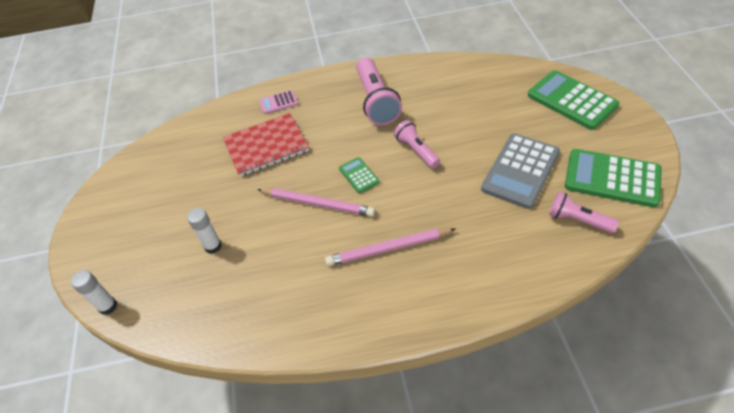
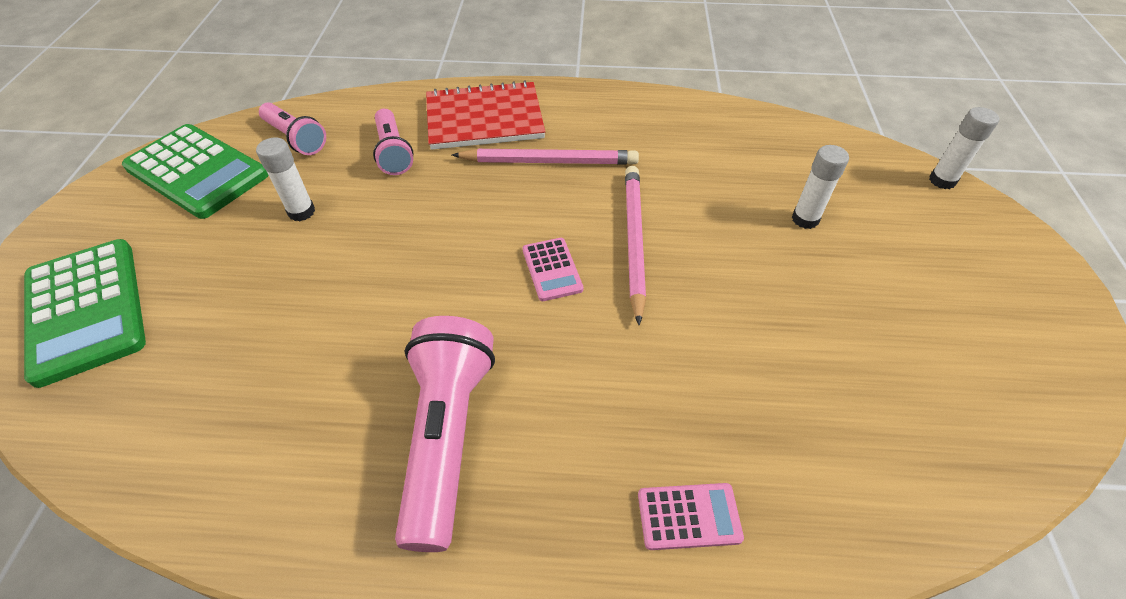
camera: 170 degrees left, 0 degrees up
(266, 146) = (722, 382): red notebook -> red notebook (484, 119)
(317, 204) = (634, 241): pink pencil -> pink pencil turned 60 degrees clockwise
(359, 175) = (552, 269): green calculator -> pink calculator
(416, 151) = (432, 288): pink flashlight -> pink flashlight (393, 152)
(520, 171) = (301, 212): grey calculator -> white glue stick

